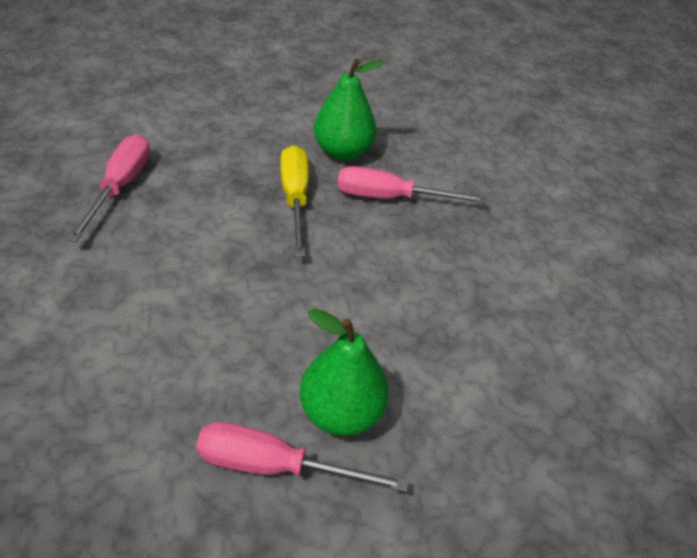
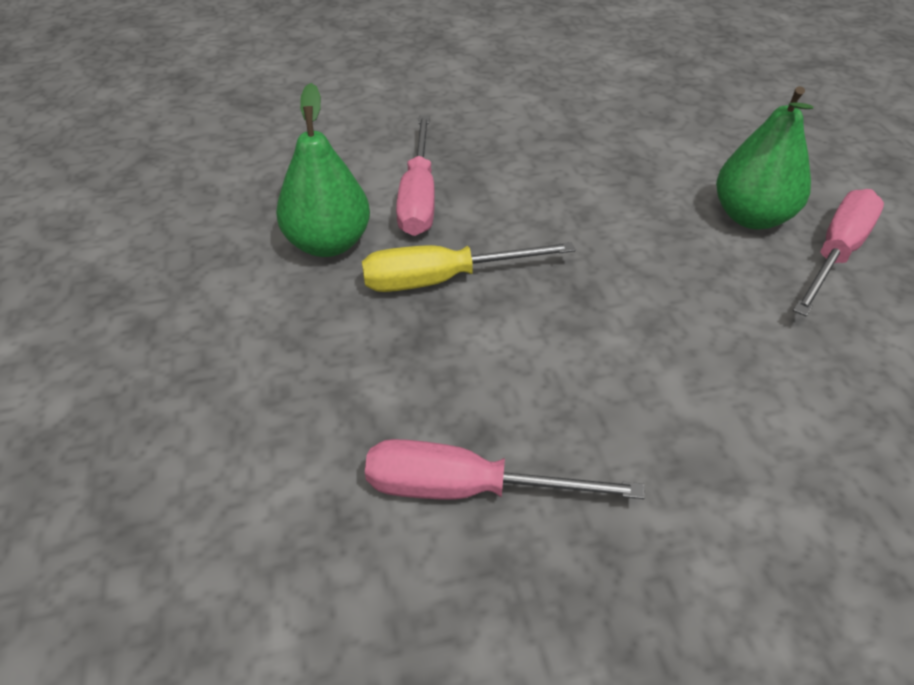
camera: 90 degrees left, 0 degrees up
(275, 466) = (836, 253): pink screwdriver -> pink screwdriver turned 150 degrees counterclockwise

